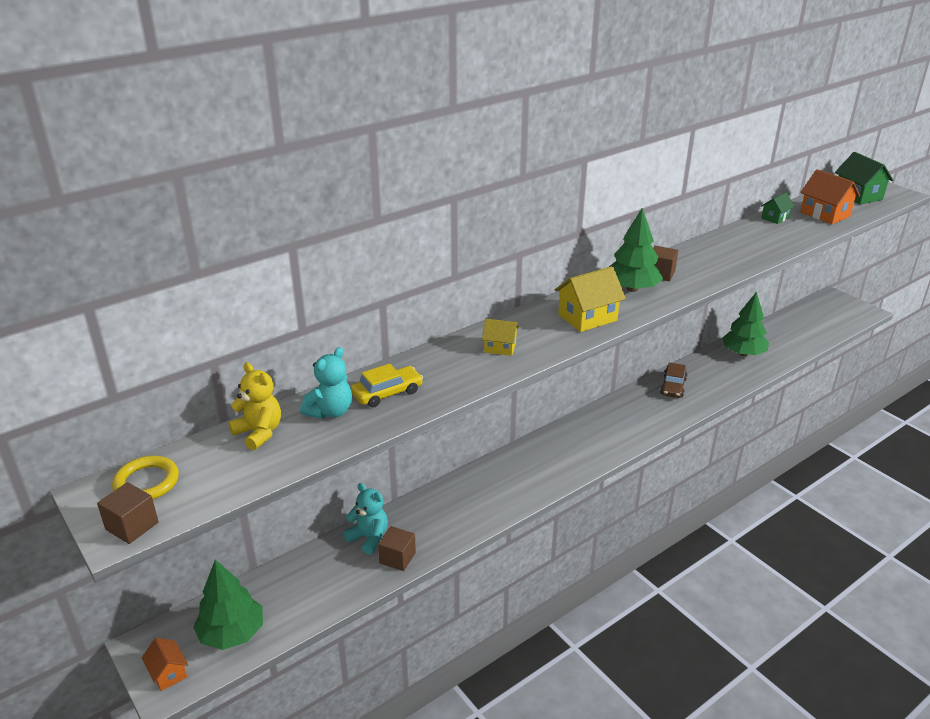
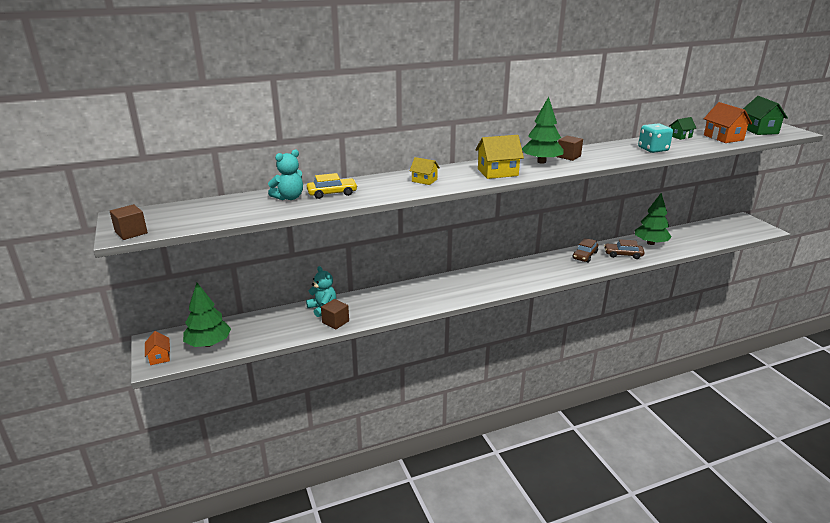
camera: 15 degrees right, 5 degrees down
(146, 482) = (154, 215): yellow ring -> none
(259, 433) = (237, 202): yellow teddy bear -> none
(718, 377) = (623, 254): none -> brown car
(755, 247) = (653, 149): none -> turquoise dice

